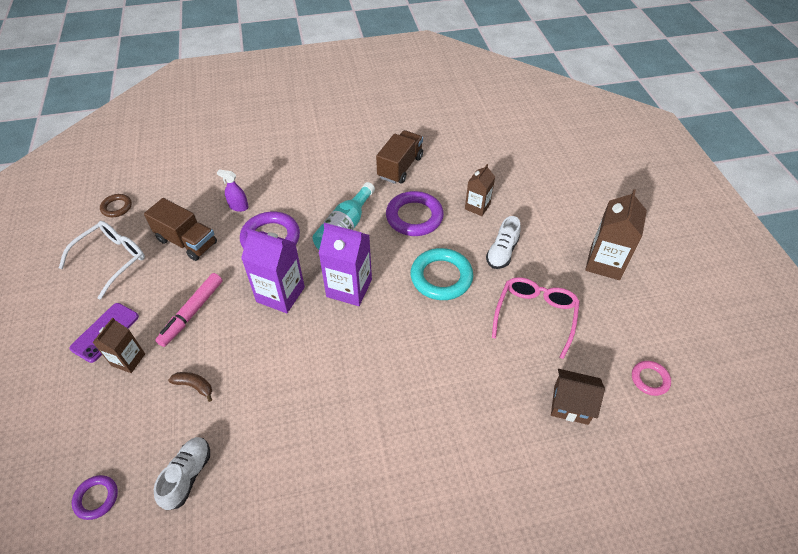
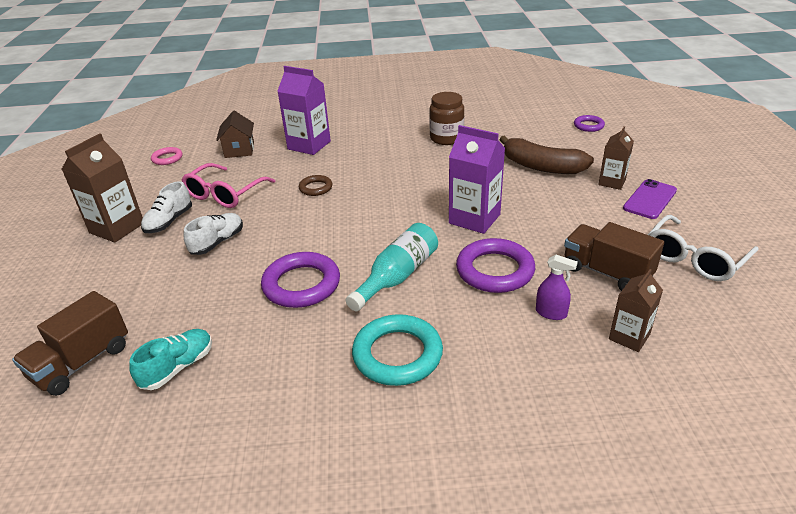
camera: 170 degrees left, 15 degrees down
(117, 207) = (745, 324): brown ring -> brown ring (315, 188)
(187, 476) = (528, 131): white shoe -> white shoe (169, 221)
(192, 313) = (566, 209): pink marker -> none
(194, 386) = (541, 166): brown banana -> brown banana, size x2.20
(302, 449) = (446, 138): none -> brown jar
(349, 288) = (400, 220): purple carton -> purple carton (309, 145)
(400, 167) = (292, 360): brown truck -> brown truck (82, 362)
(441, 277) = (298, 224): turquoise ring -> turquoise ring (397, 354)
(466, 158) = (178, 367): none -> turquoise shoe
(477, 206) = (211, 292): brown carton -> brown carton (629, 337)
(571, 404) = (239, 150): brown house -> brown house turned 60 degrees clockwise

